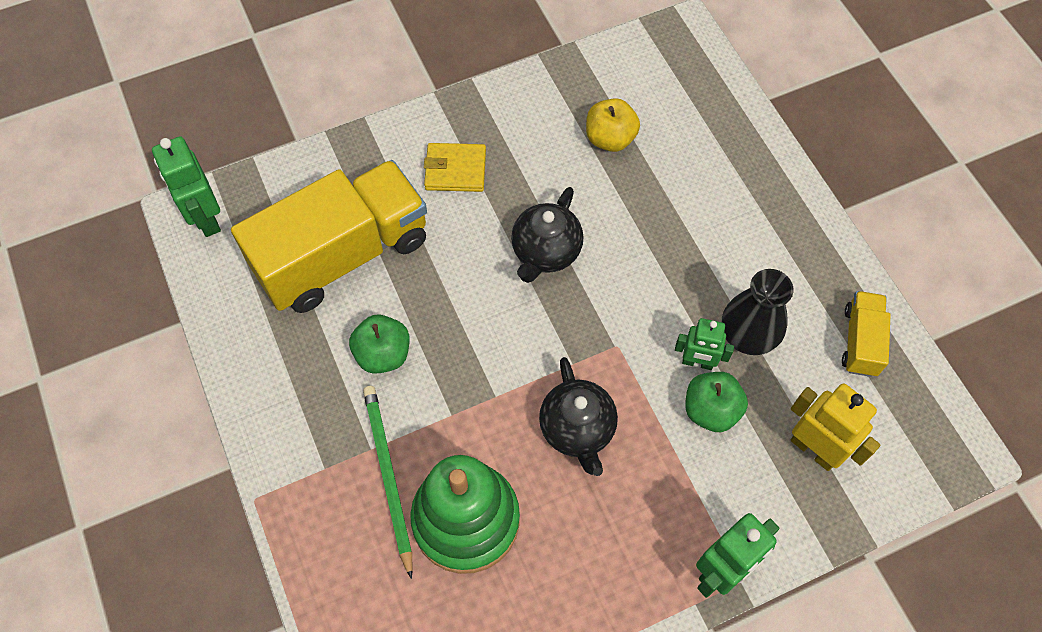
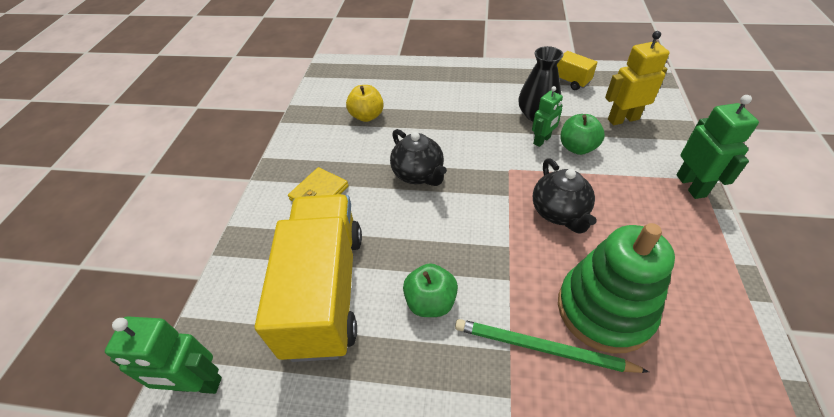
camera: 55 degrees left, 15 degrees down
(577, 429) = (559, 213): black teapot -> black teapot turned 60 degrees clockwise

